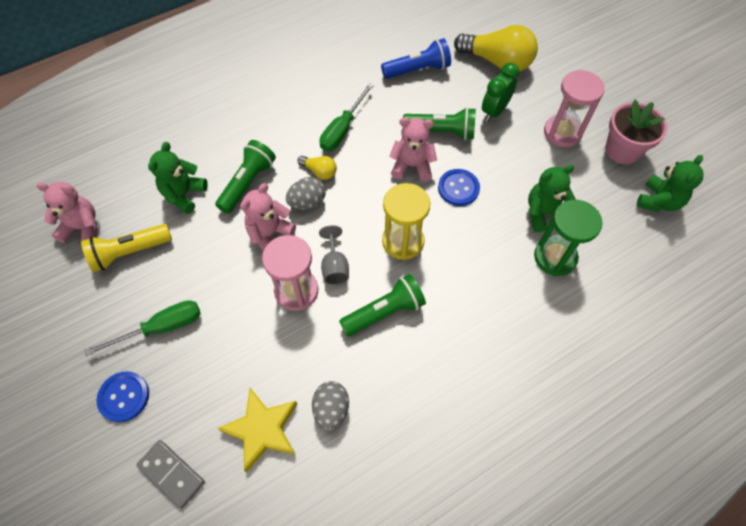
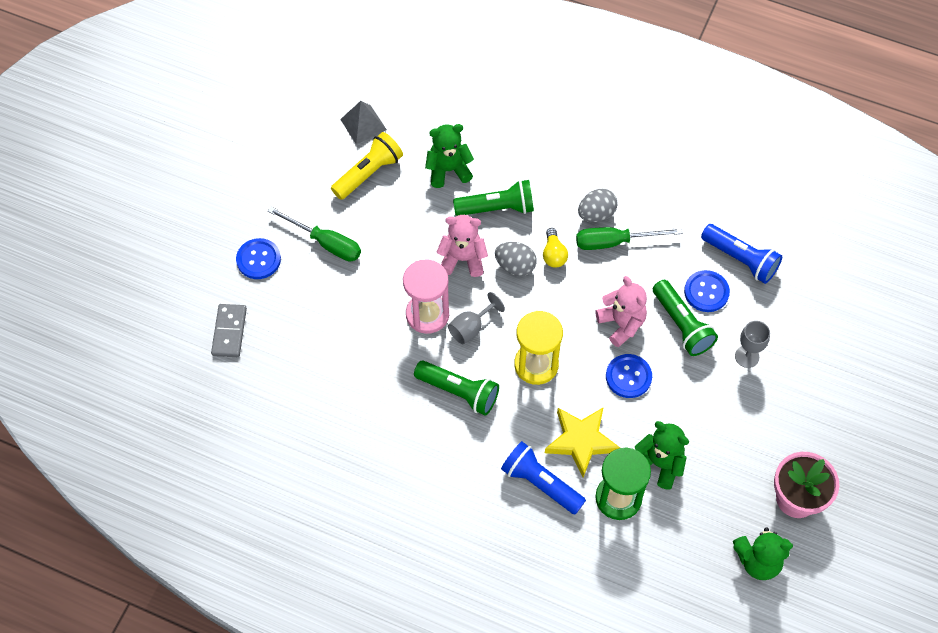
camera: 55 degrees right, 0 degrees up
(82, 228) = (363, 124): pink teddy bear -> grey pyramid
(130, 252) = (368, 173): yellow flashlight -> yellow flashlight turned 105 degrees clockwise
(262, 430) = (301, 368): yellow star -> yellow star (581, 441)
(331, 410) = (349, 405): grey egg -> grey egg (596, 214)
(427, 103) = (706, 292): none -> blue button
(494, 111) = (747, 356): green clock -> grey goblet
(497, 62) = (815, 323): yellow light bulb -> none
(508, 303) = (540, 483): none -> blue flashlight
(562, 132) = (772, 432): pink hourglass -> none

